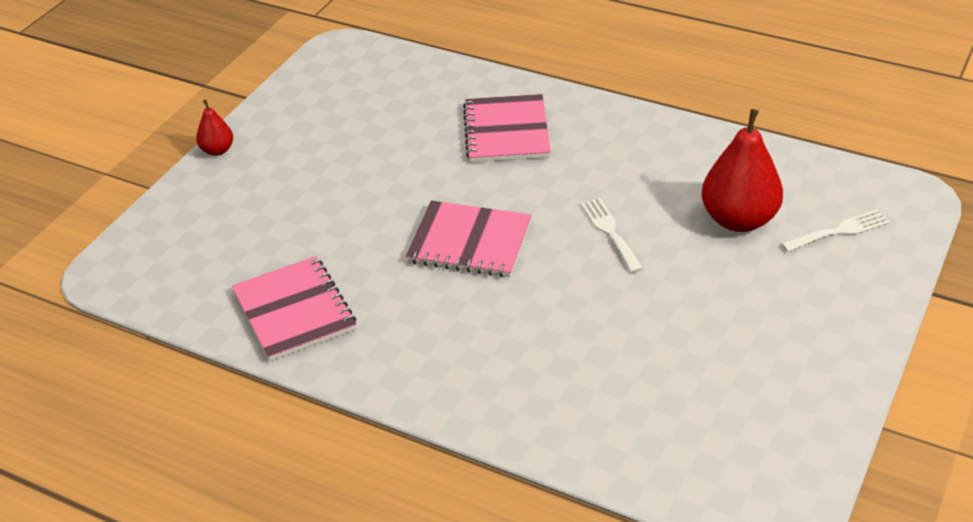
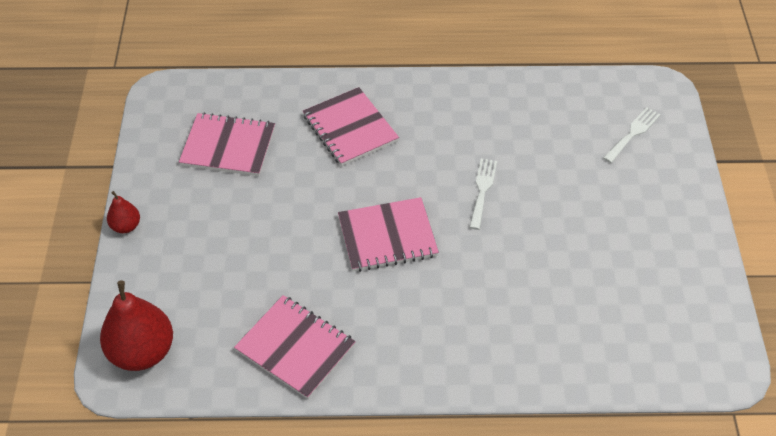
camera: 30 degrees left, 10 degrees up
(368, 112) = (228, 147): none -> pink notebook
(610, 232) = (482, 190): white fork -> white fork turned 60 degrees clockwise
(739, 220) = (563, 148): red pear -> red pear (142, 352)

